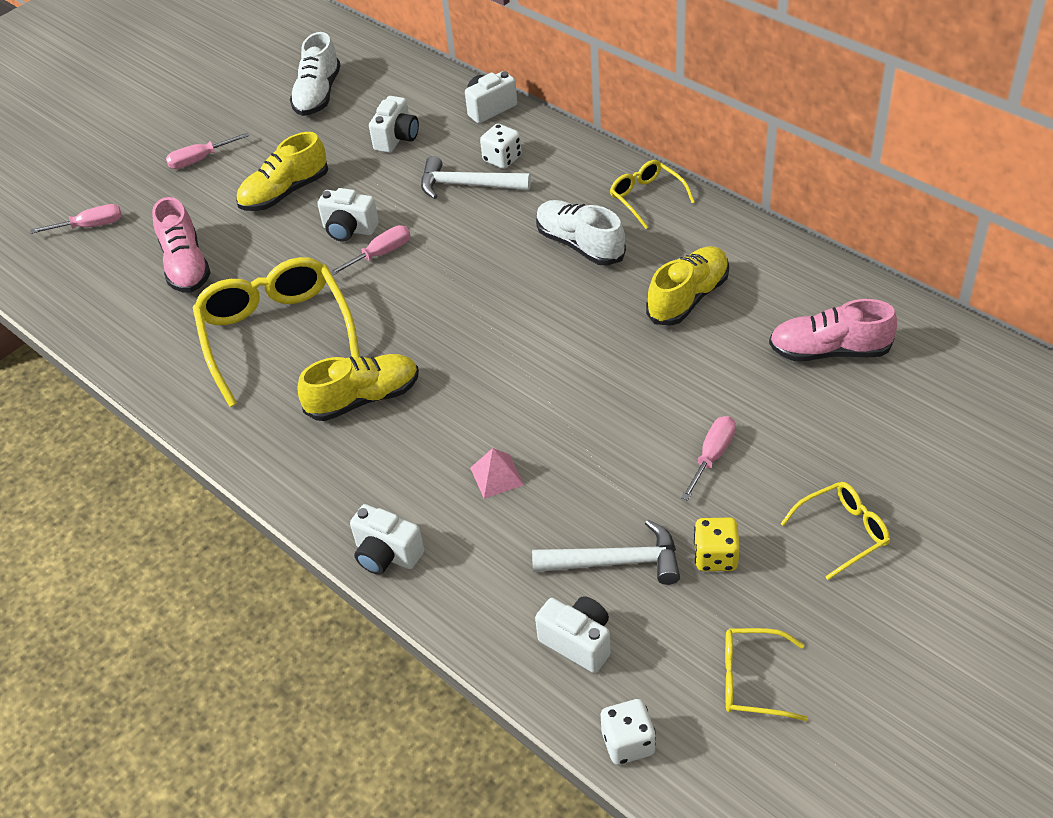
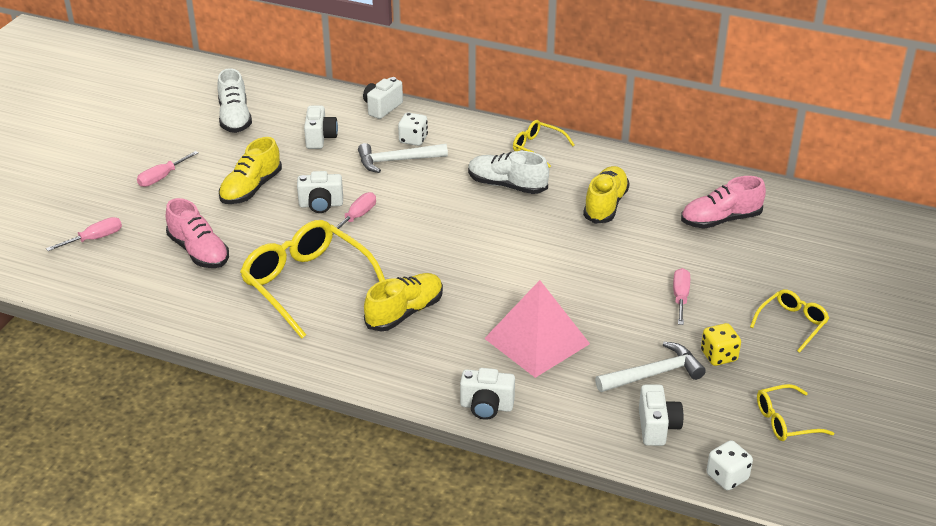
camera: 25 degrees left, 10 degrees down
(497, 476) = (537, 341): pink pyramid -> pink pyramid, size x2.29
(578, 642) = (657, 427): white camera -> white camera turned 75 degrees clockwise

